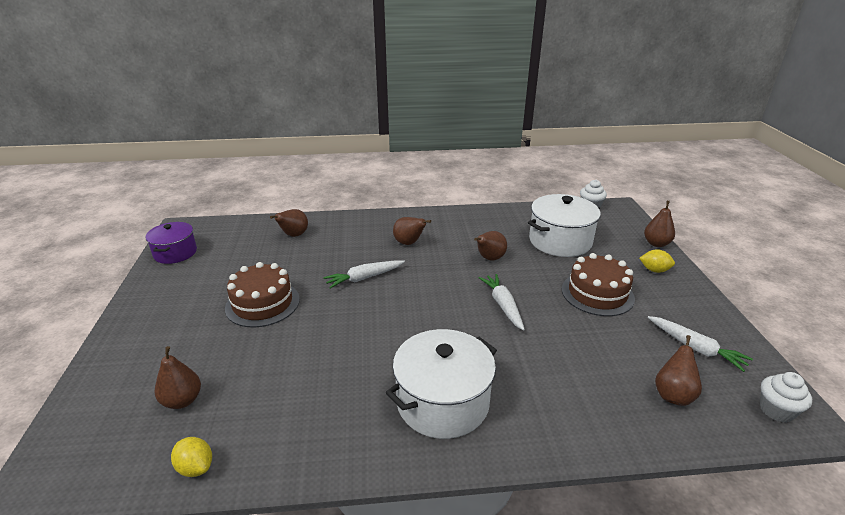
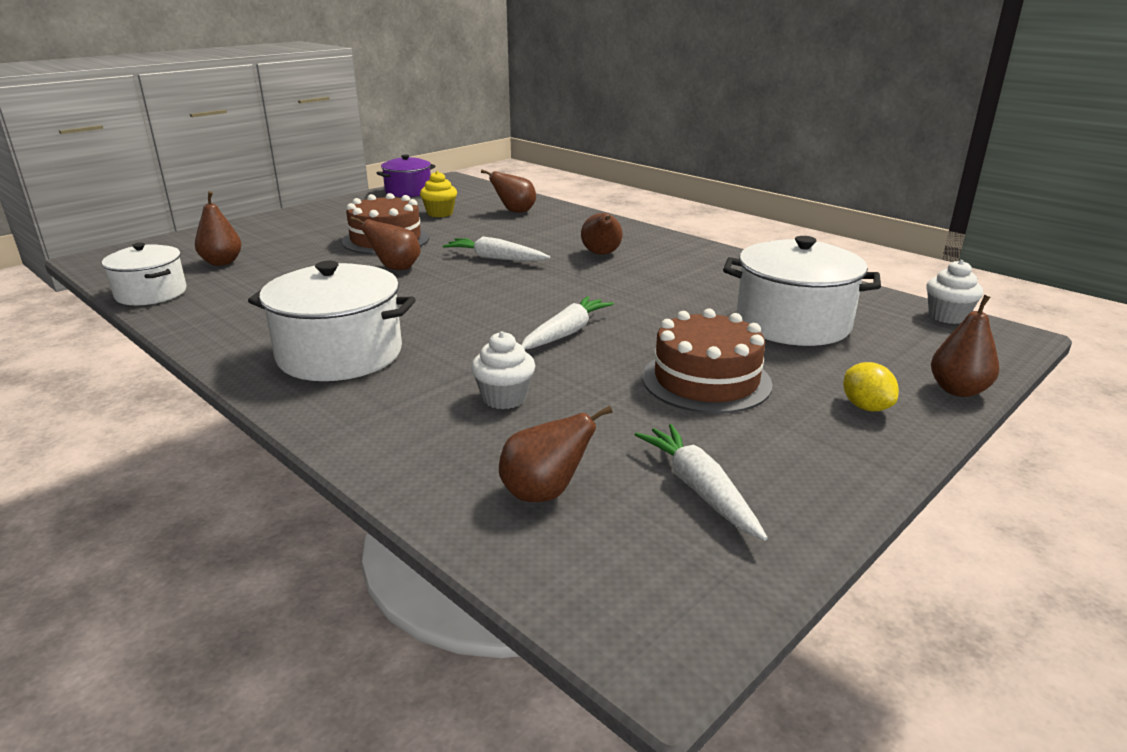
camera: 50 degrees right, 5 degrees down
(196, 467) = (151, 293): yellow lemon -> white pot
(247, 261) = (440, 213): none -> yellow cupcake
(489, 258) = (654, 298): brown pear -> brown pear (395, 268)
(696, 348) = (699, 489): white carrot -> white carrot turned 150 degrees clockwise
(776, 410) = (638, 603): white cupcake -> white cupcake (504, 398)

